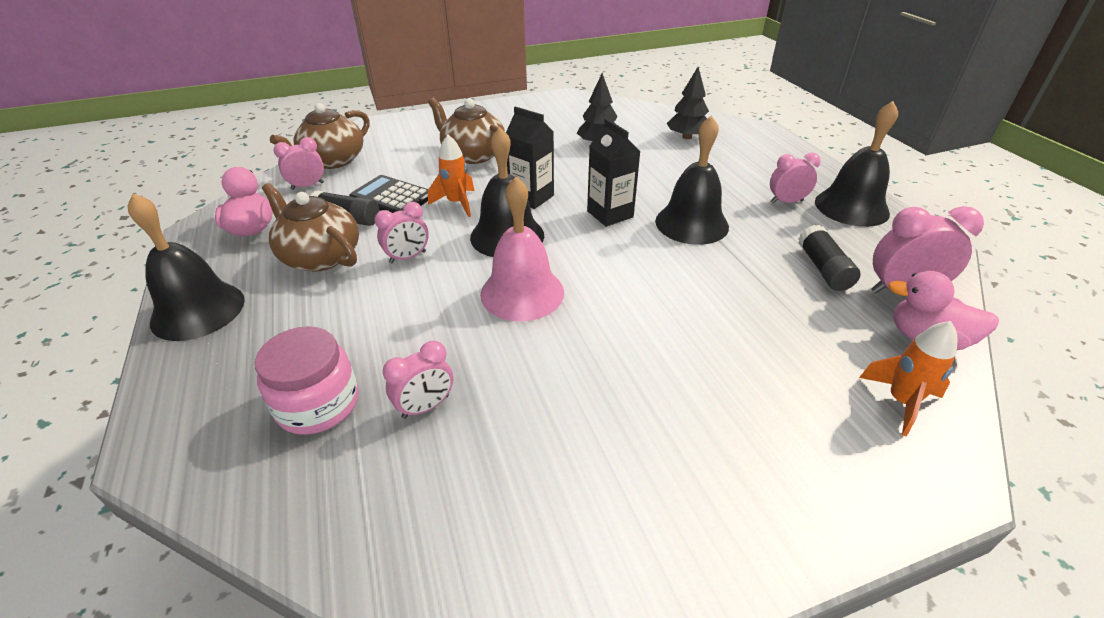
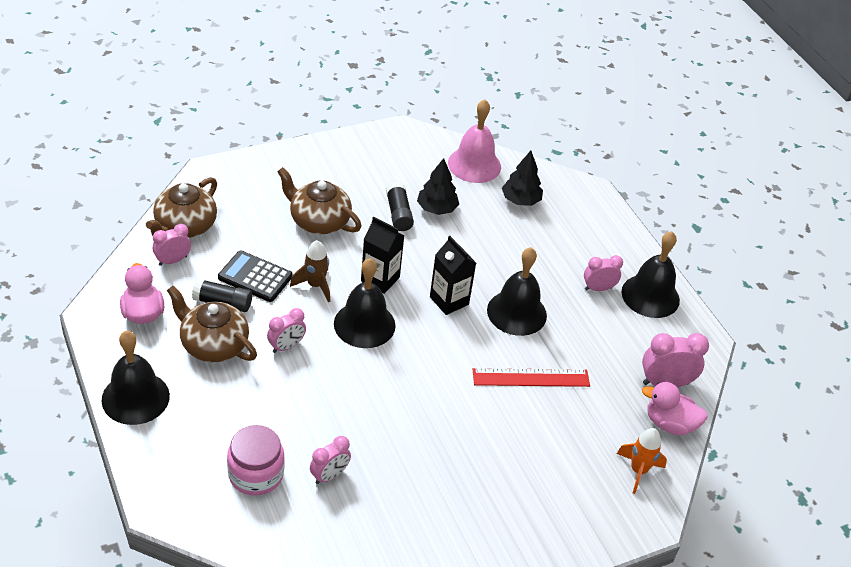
camera: 10 degrees left, 5 degrees up
(457, 203) = (315, 285): orange rocket -> brown rocket
(522, 293) = (383, 382): pink bell -> pink bell (474, 164)
(717, 286) = (531, 378): none -> red ruler
(823, 269) = (613, 361): black glue stick -> black glue stick (398, 214)

